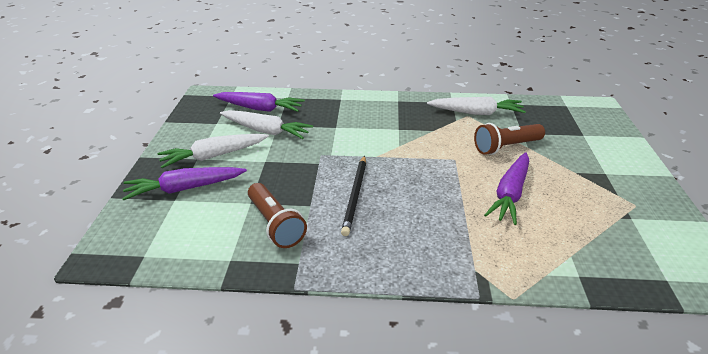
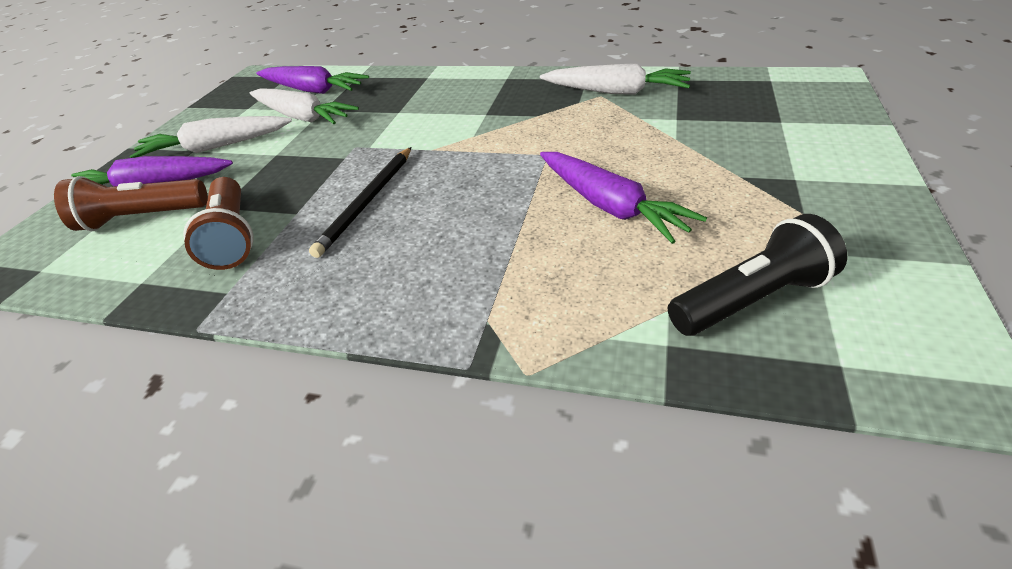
camera: 15 degrees right, 5 degrees up
(506, 147) = (639, 138): brown flashlight -> brown flashlight (141, 218)
(510, 194) = (609, 206): purple carrot -> purple carrot turned 75 degrees counterclockwise
(611, 247) = (751, 299): none -> black flashlight

